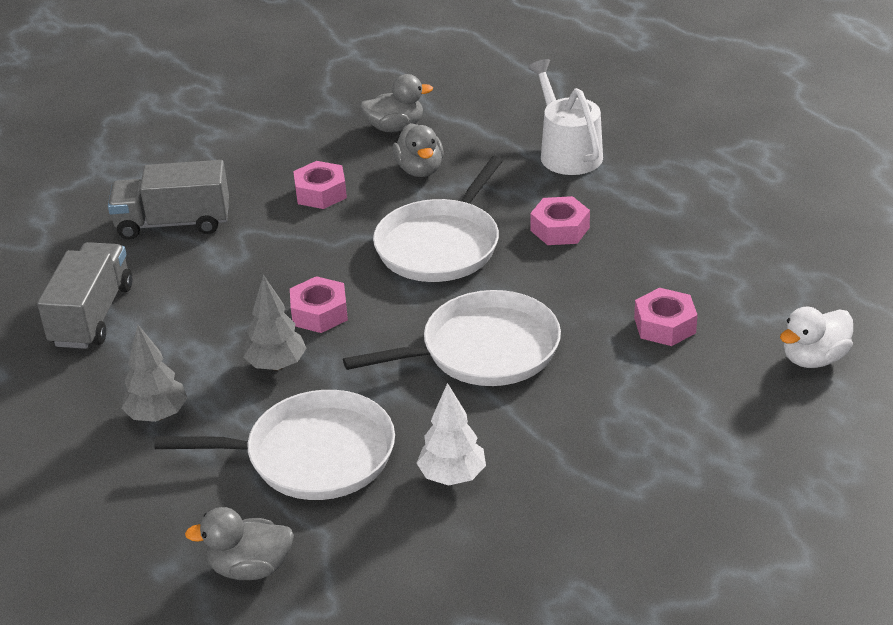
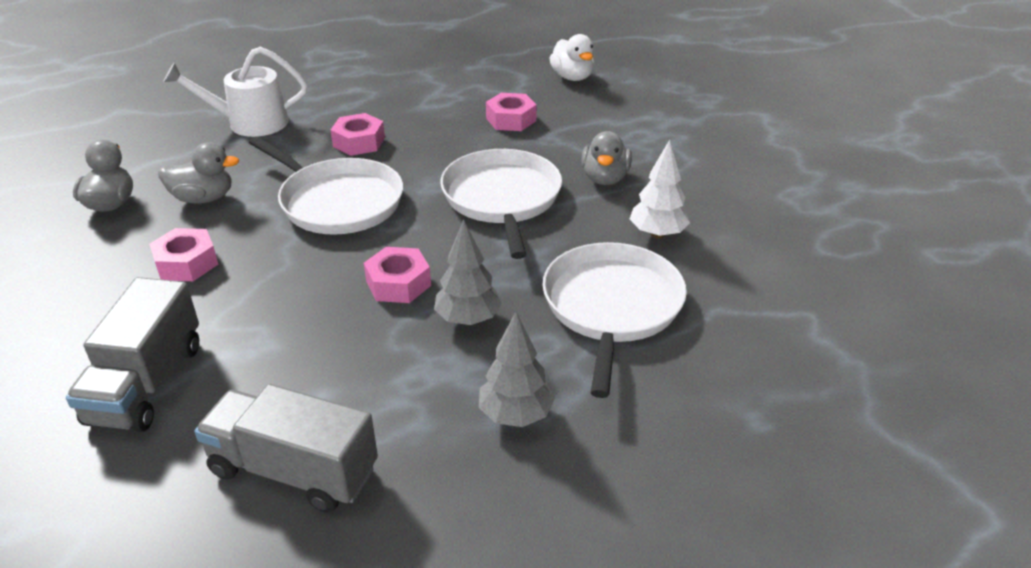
camera: 80 degrees left, 0 degrees up
(250, 568) = (758, 359): grey duck -> grey duck (605, 178)

